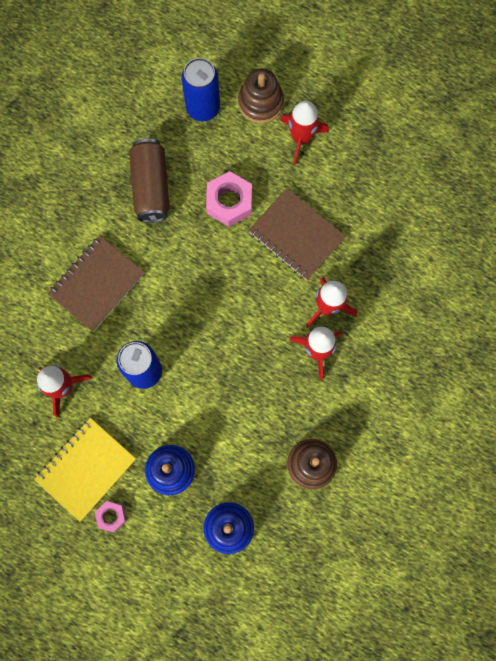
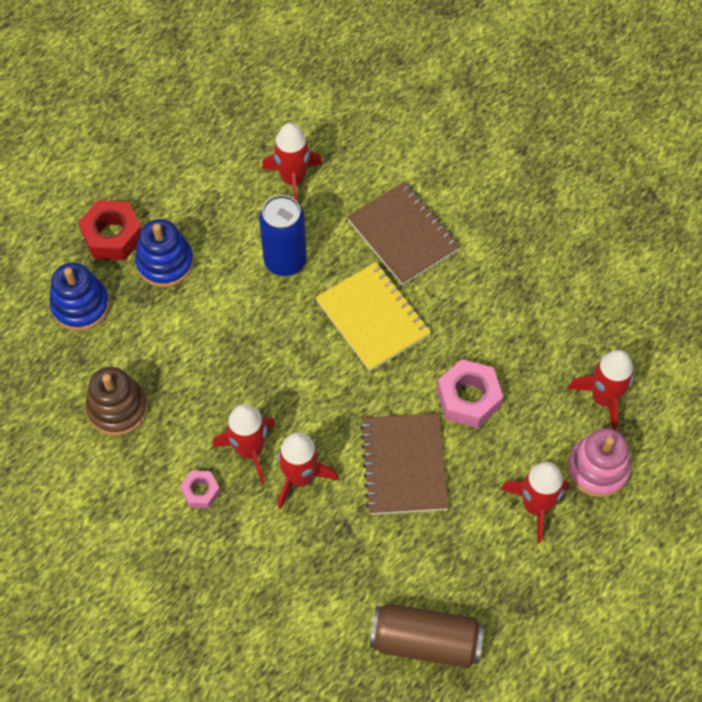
camera: 105 degrees right, 15 degrees down
(86, 469) = (196, 183): yellow notebook -> yellow notebook (372, 318)
(111, 516) = (137, 196): pink nut -> pink nut (201, 491)
(151, 187) = (510, 316): brown can -> brown can (425, 641)
(156, 524) = (113, 236): none -> red nut
(203, 108) = (603, 398): blue can -> red rocket
(260, 102) = (597, 469): brown stacking toy -> pink stacking toy
(296, 235) = (404, 465): brown notebook -> brown notebook turned 60 degrees counterclockwise

